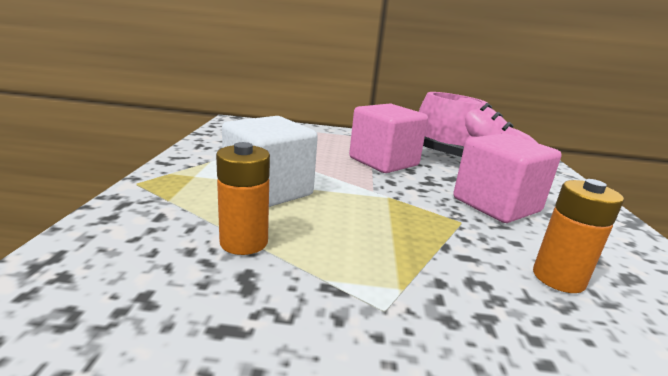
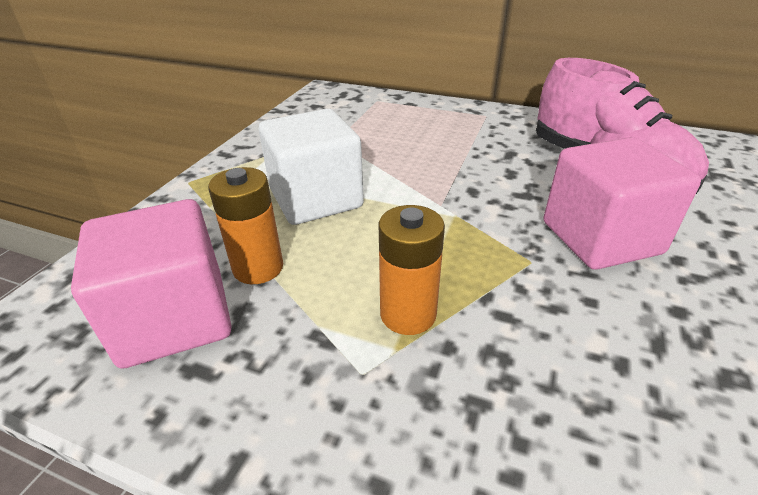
camera: 20 degrees right, 15 degrees up
(383, 162) = (480, 158): pink cube -> pink cube (174, 318)
(558, 278) = (614, 363): orange battery -> orange battery (408, 314)

